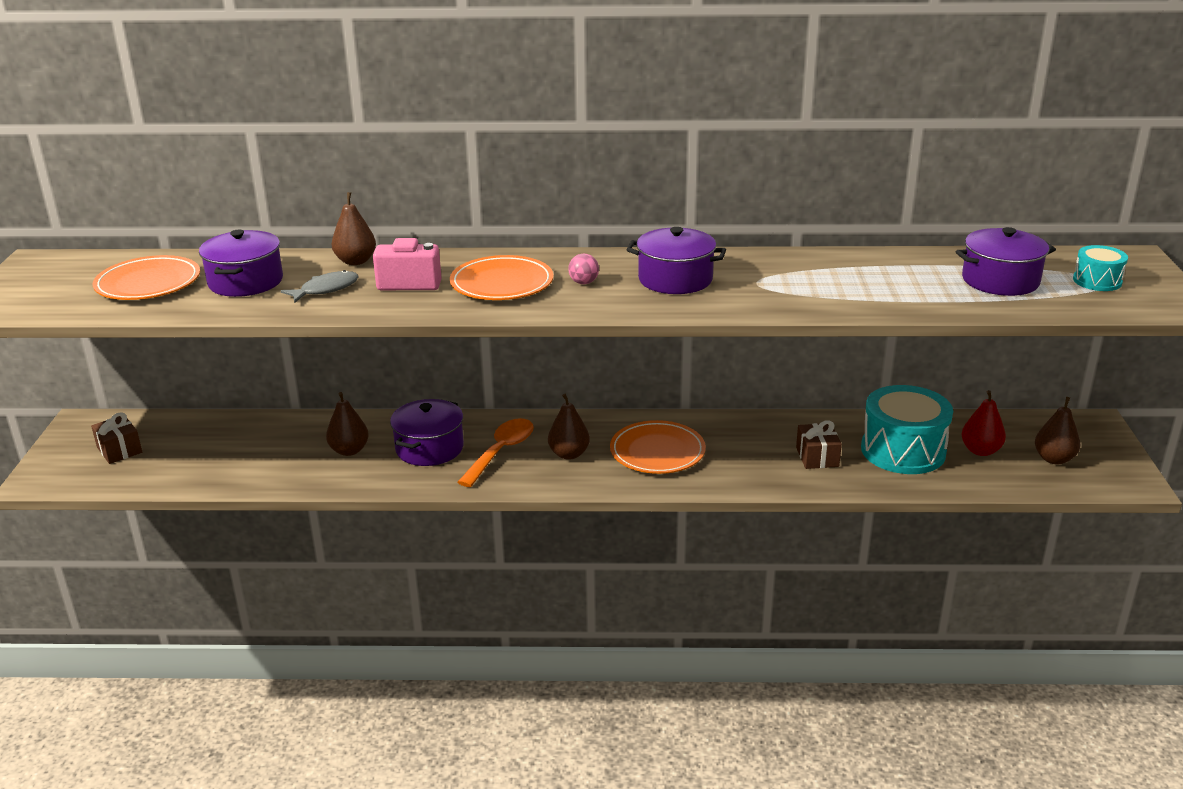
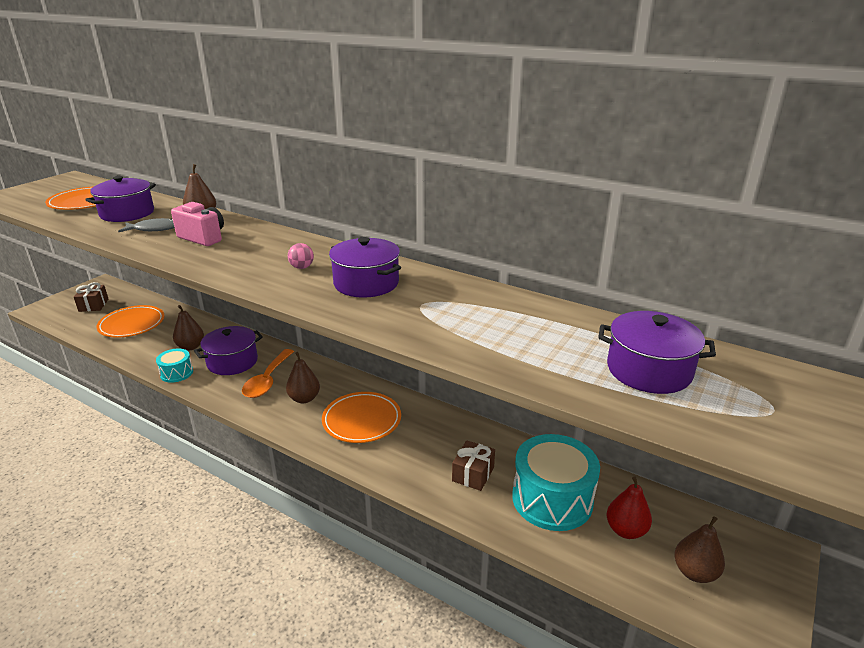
camera: 30 degrees right, 0 degrees up
(501, 452) = (267, 380): orange spoon -> orange spoon turned 135 degrees clockwise
(502, 283) = (252, 253): orange plate -> orange plate (132, 324)
(1097, 281) = (763, 405): turquoise drum -> turquoise drum (176, 373)

